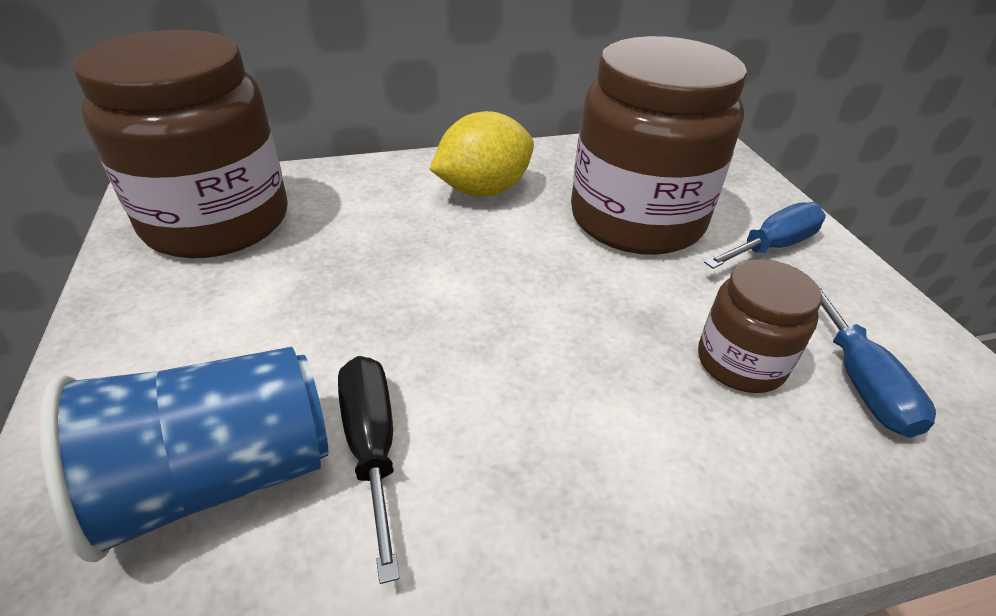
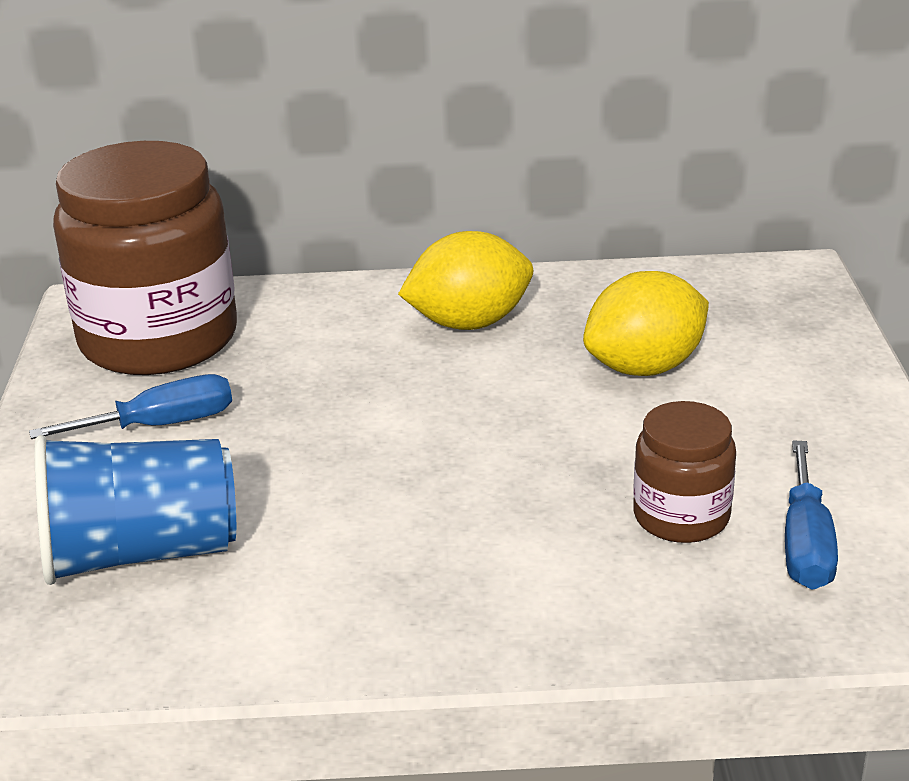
camera: 15 degrees right, 10 degrees down
(372, 445) = (278, 545): black screwdriver -> none
(636, 219) = (644, 367): brown jar -> yellow lemon
(772, 246) = (799, 409): blue screwdriver -> blue screwdriver (161, 425)

